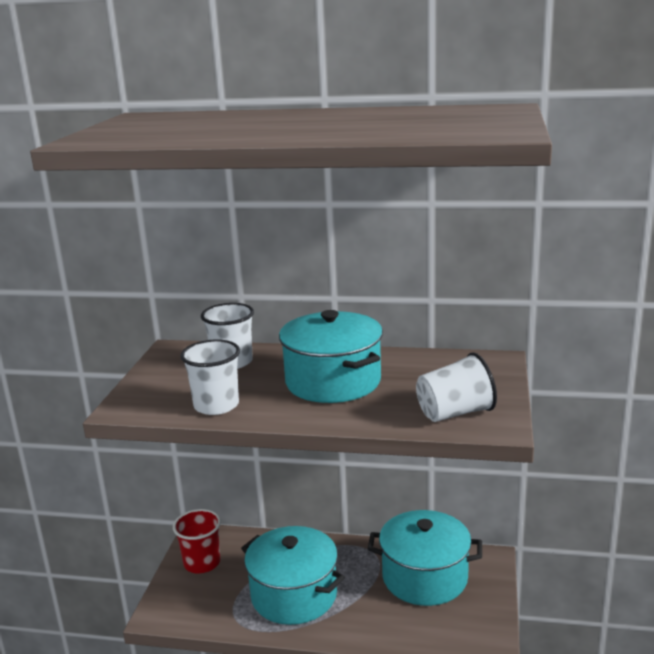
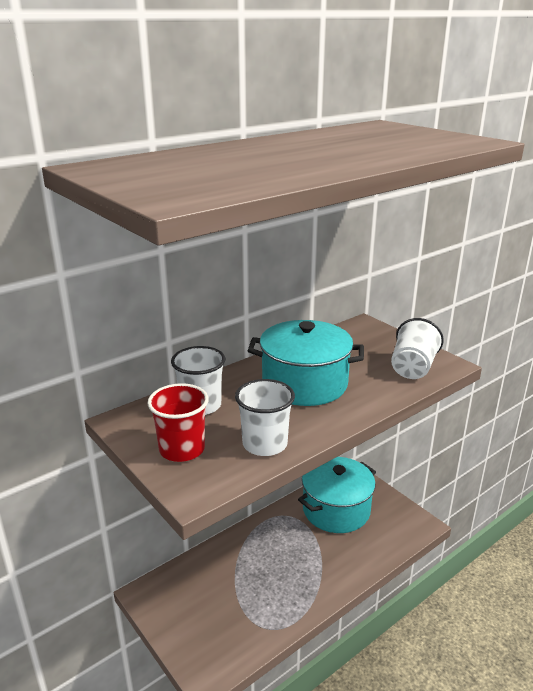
camera: 50 degrees left, 5 degrees up
(202, 563) = (181, 610): red cup -> red cup (182, 449)
(294, 595) = (280, 580): turquoise pot -> none

